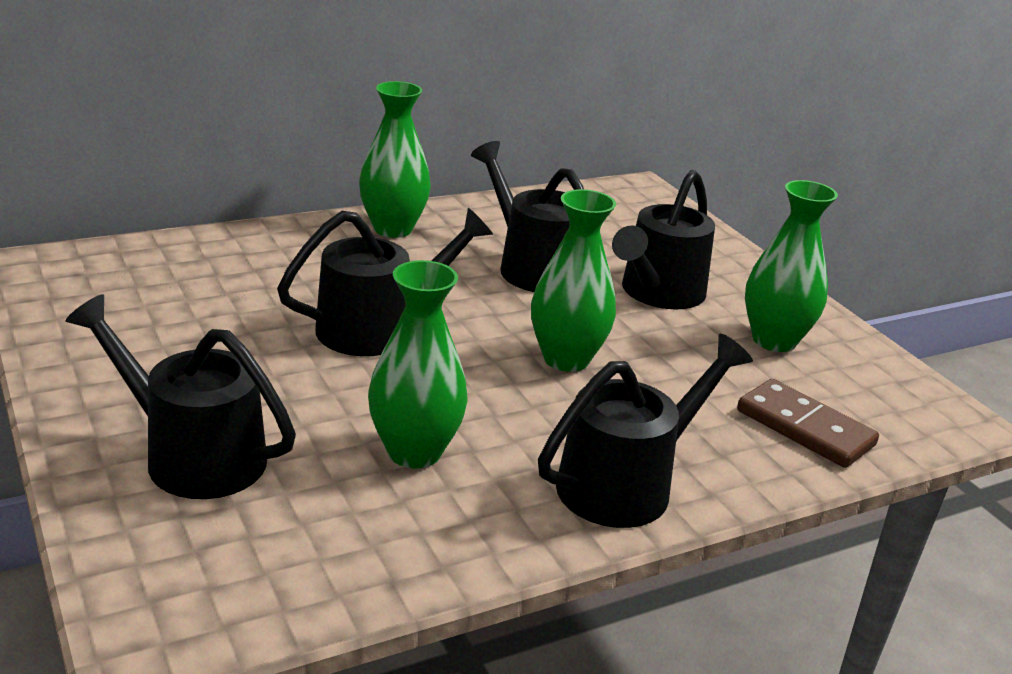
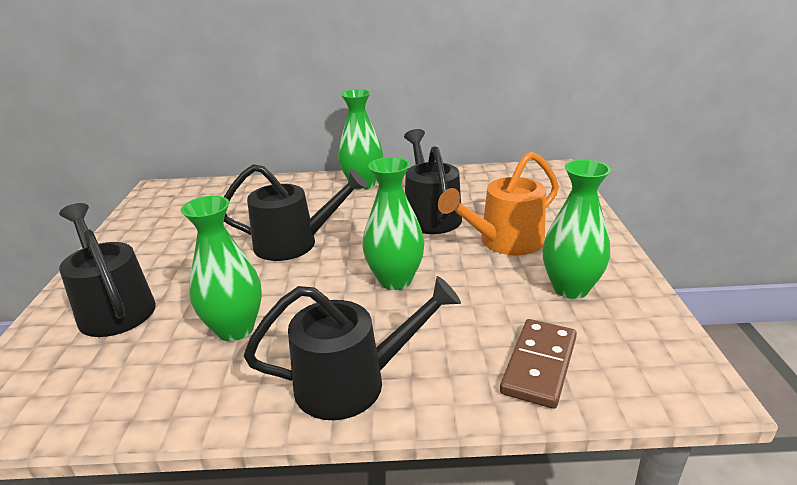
camera: 30 degrees right, 0 degrees up
(657, 294) = (504, 242): black watering can -> orange watering can
(805, 428) = (539, 365): brown domino -> brown domino turned 45 degrees clockwise

